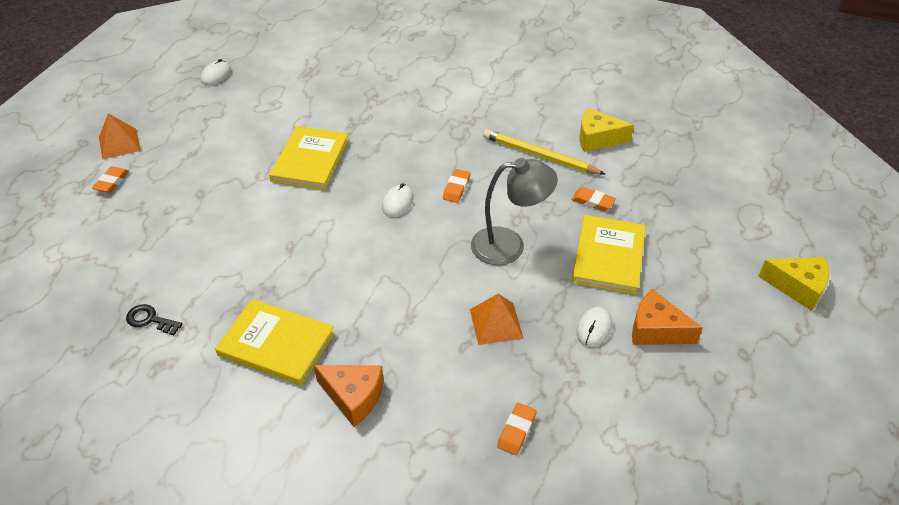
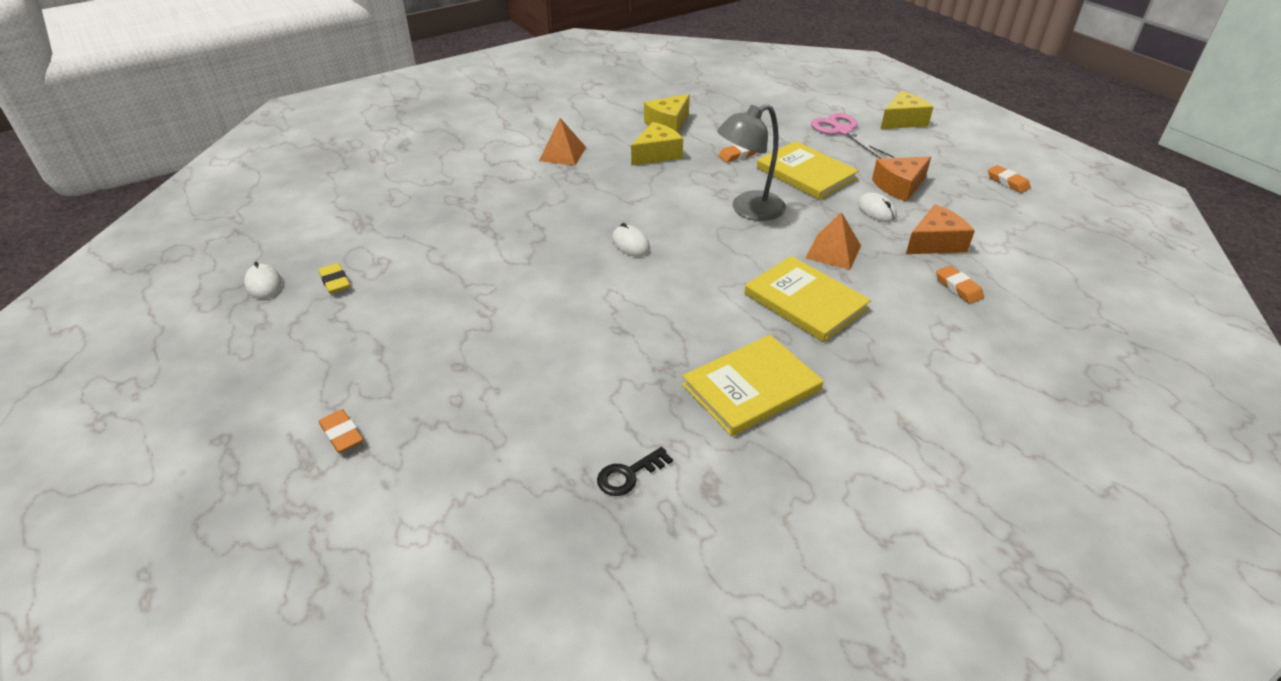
camera: 55 degrees left, 5 degrees down
(119, 143) = (274, 404): orange pyramid -> orange pyramid (562, 154)
(240, 99) = (335, 282): none -> yellow eraser
(310, 160) = (505, 271): yellow book -> yellow book (805, 301)
(353, 397) = (859, 361): orange cheese -> orange cheese (935, 243)
(456, 188) = (648, 207): orange eraser -> orange eraser (1007, 182)
(509, 245) = (748, 210): grey lamp -> grey lamp turned 150 degrees counterclockwise
(540, 155) = (657, 154): yellow pencil -> yellow cheese
(718, 251) = (842, 131): none -> pink scissors

